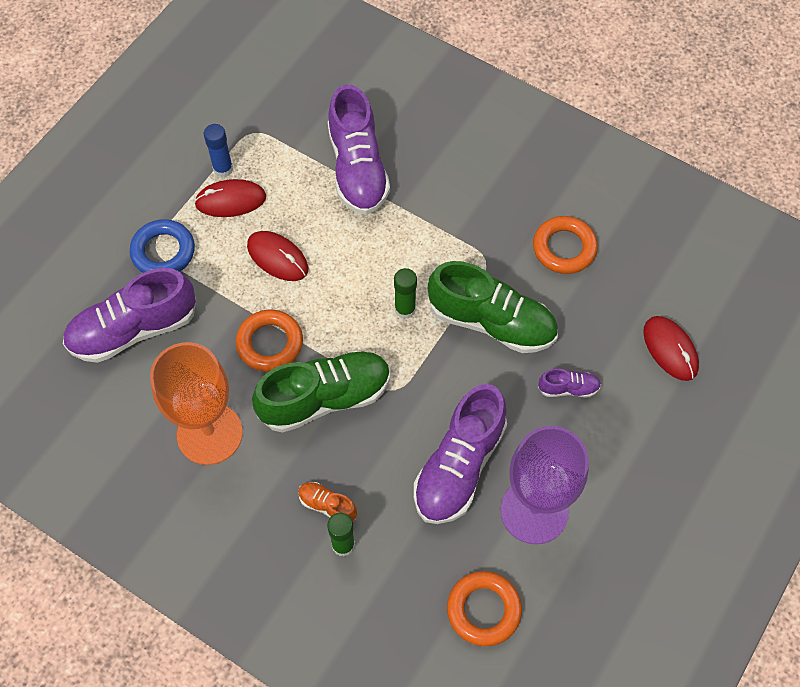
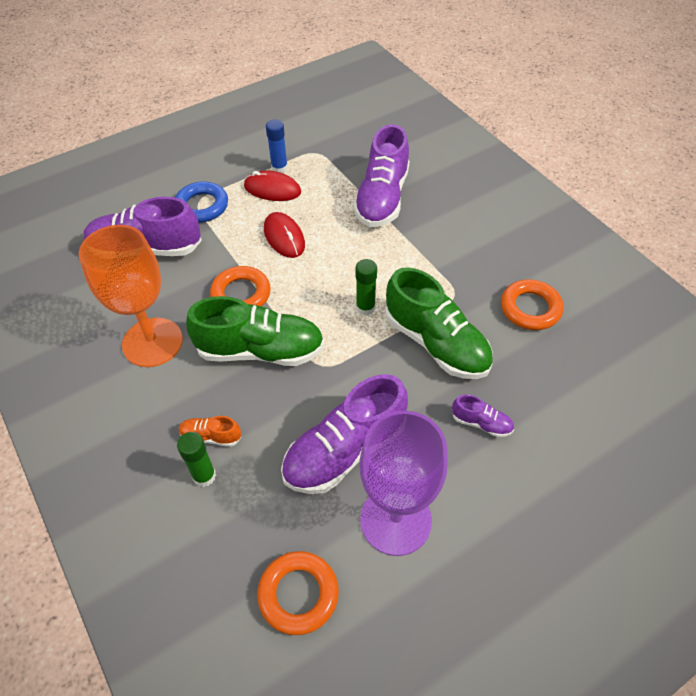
camera: 25 degrees right, 10 degrees down
(327, 505) = (211, 436): orange shoe -> orange shoe turned 45 degrees counterclockwise
(670, 349) = (598, 426): red mouse -> none

